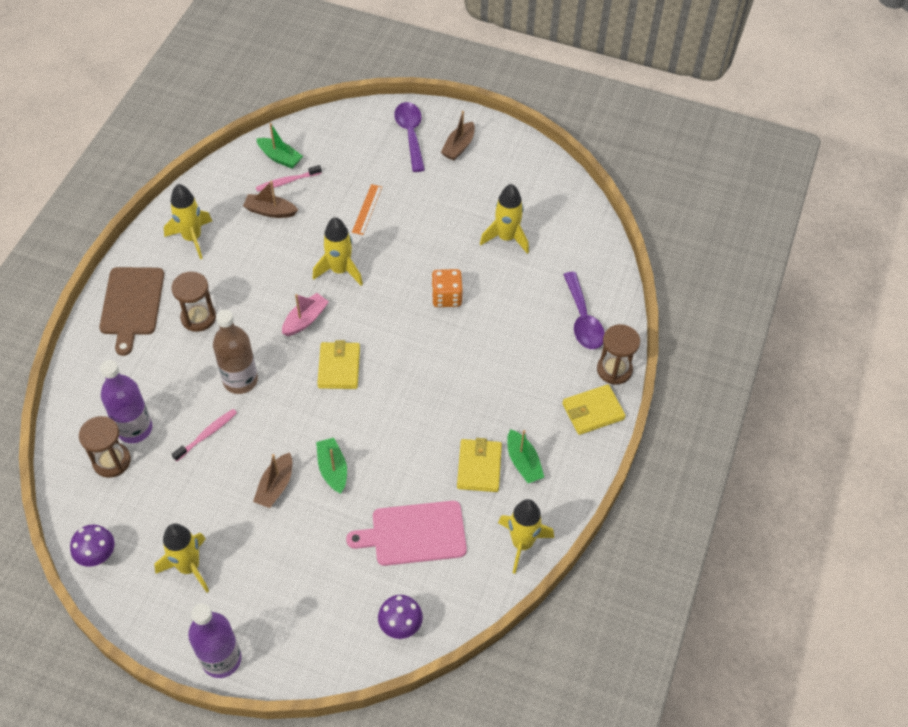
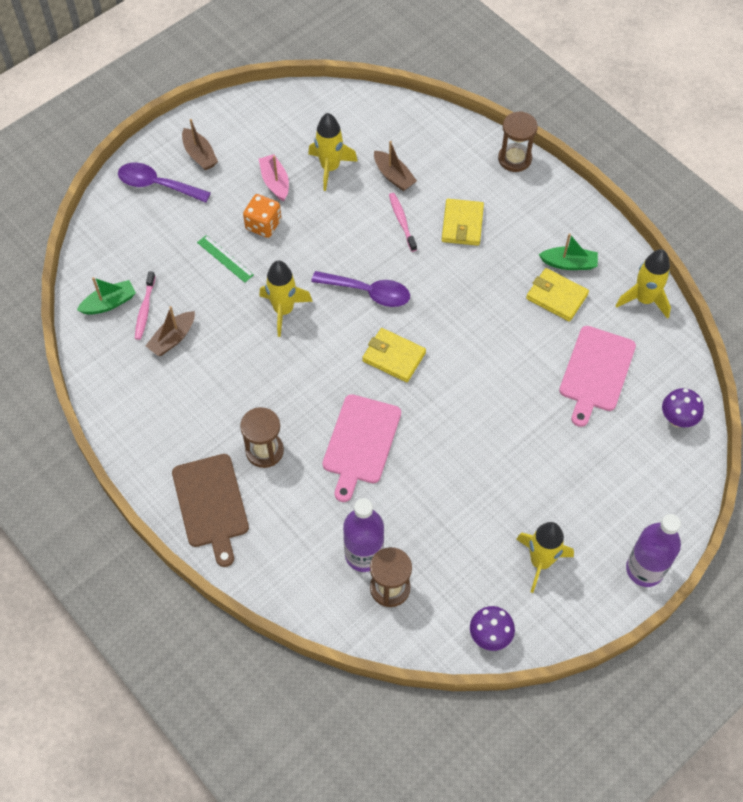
camera: 60 degrees left, 5 degrees up
(132, 304) = (211, 504): brown cutting board -> brown cutting board turned 45 degrees clockwise
(192, 238) = (161, 419): yellow rocket -> none
(207, 434) = (405, 494): pink toothbrush -> pink toothbrush (402, 221)
(240, 380) = (360, 443): brown bottle -> pink cutting board
(275, 486) = (492, 459): brown boat -> brown boat (393, 176)
(305, 319) = (323, 362): pink boat -> pink boat (275, 182)
(333, 469) = (499, 406): green boat -> none
(367, 209) = (225, 258): orange ruler -> green ruler
(446, 297) = (367, 241): orange dice -> orange dice (263, 225)
(583, 319) = (451, 155): purple spoon -> purple spoon (368, 292)
(593, 411) = (546, 193): yellow wallet -> yellow wallet (462, 224)

